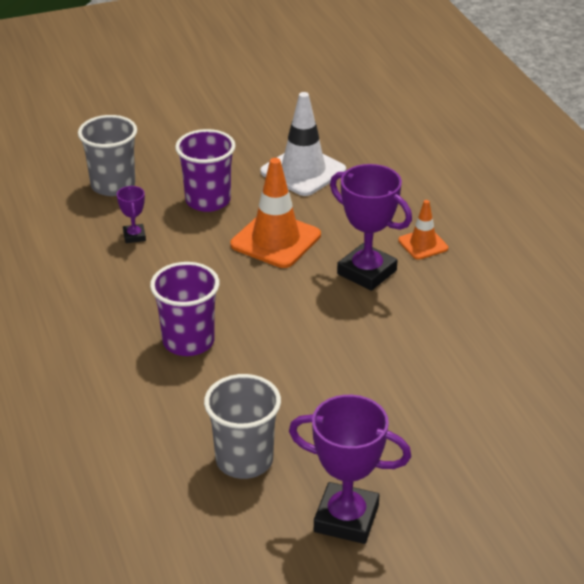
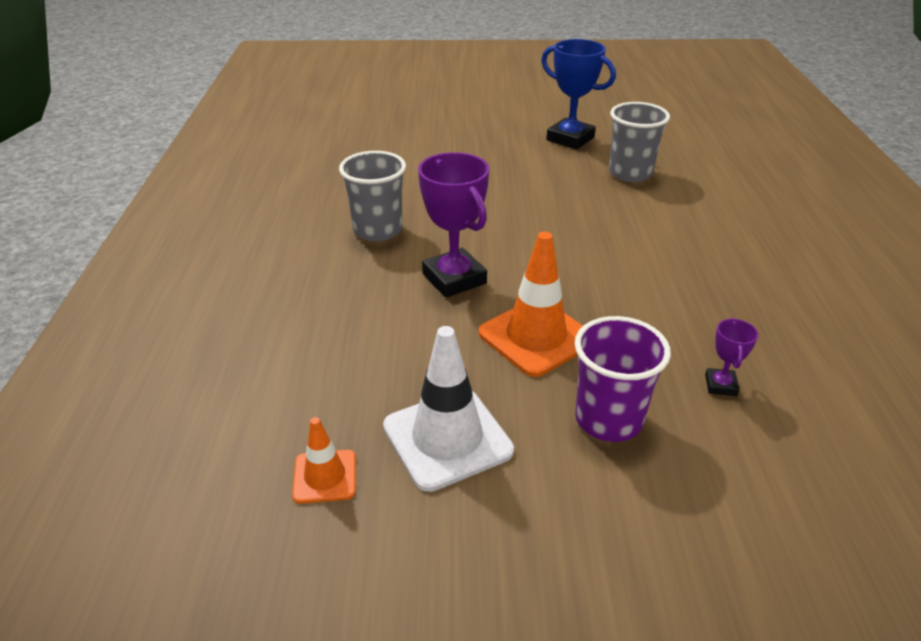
camera: 160 degrees left, 0 degrees up
(113, 185) = (760, 490): grey cup -> grey cup (377, 230)
(188, 341) = (662, 254): purple cup -> none
(346, 518) = (570, 139): purple trophy -> blue trophy
(423, 244) = (372, 294): orange traffic cone -> orange traffic cone (325, 476)

